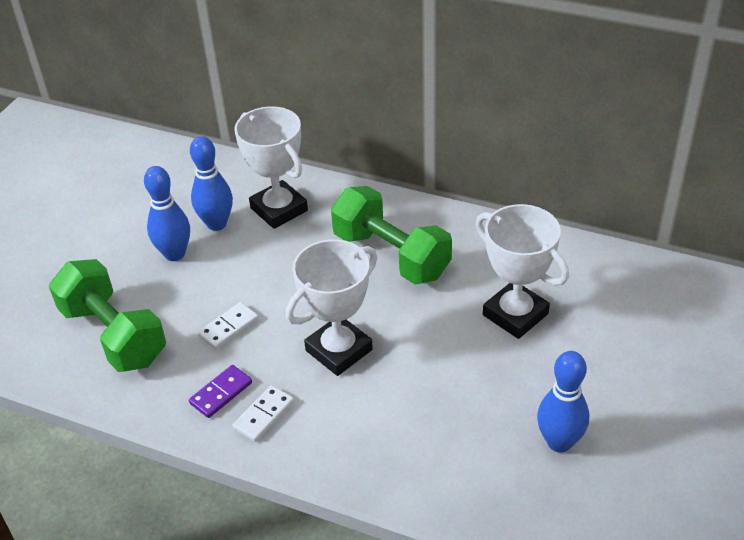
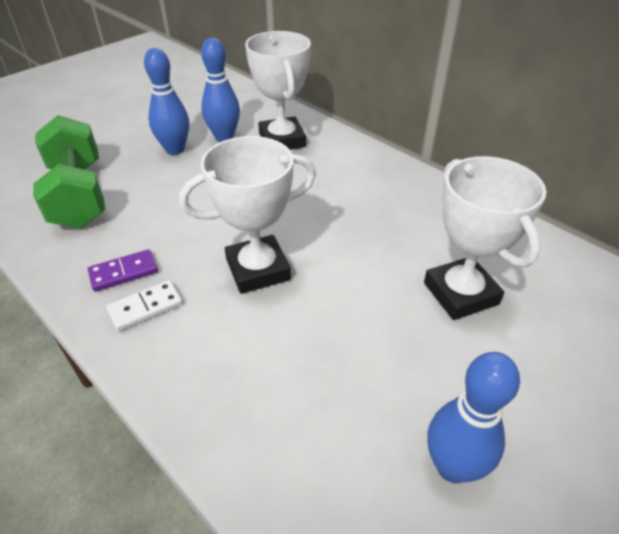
camera: 20 degrees right, 0 degrees up
(228, 327) = (174, 218): white domino -> none
(391, 255) = (359, 201): green dumbbell -> none

